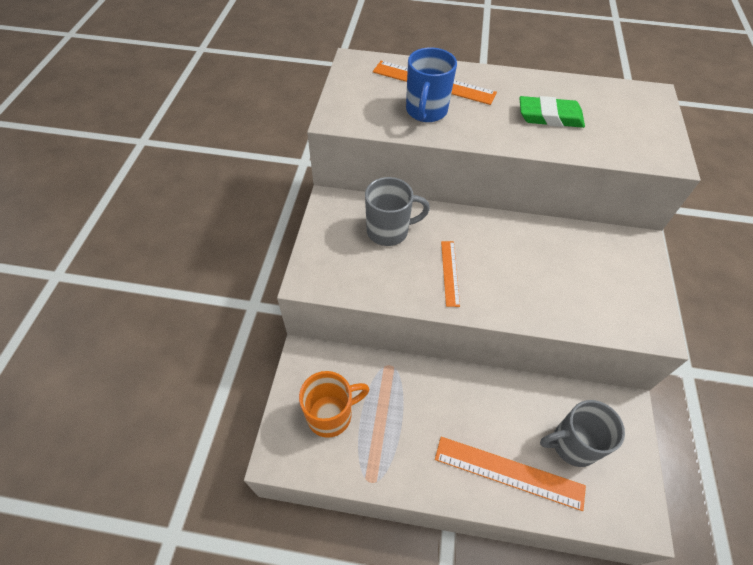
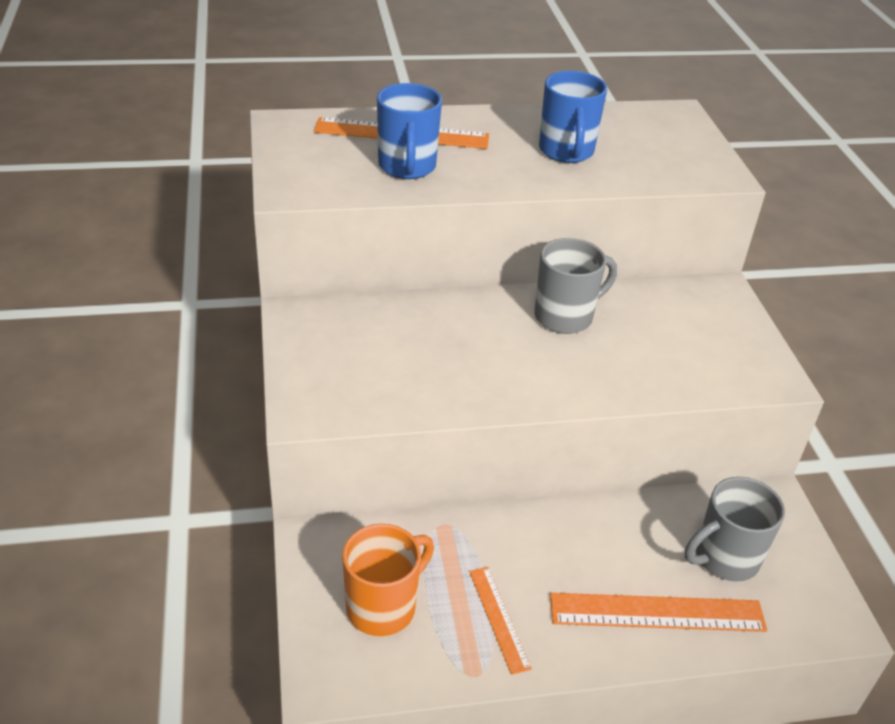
camera: 20 degrees left, 15 degrees down
(389, 231) = (395, 333): grey mug -> grey mug (565, 316)
(450, 272) = (498, 366): orange ruler -> orange ruler (499, 618)
(550, 117) = (566, 152): green eraser -> blue mug

